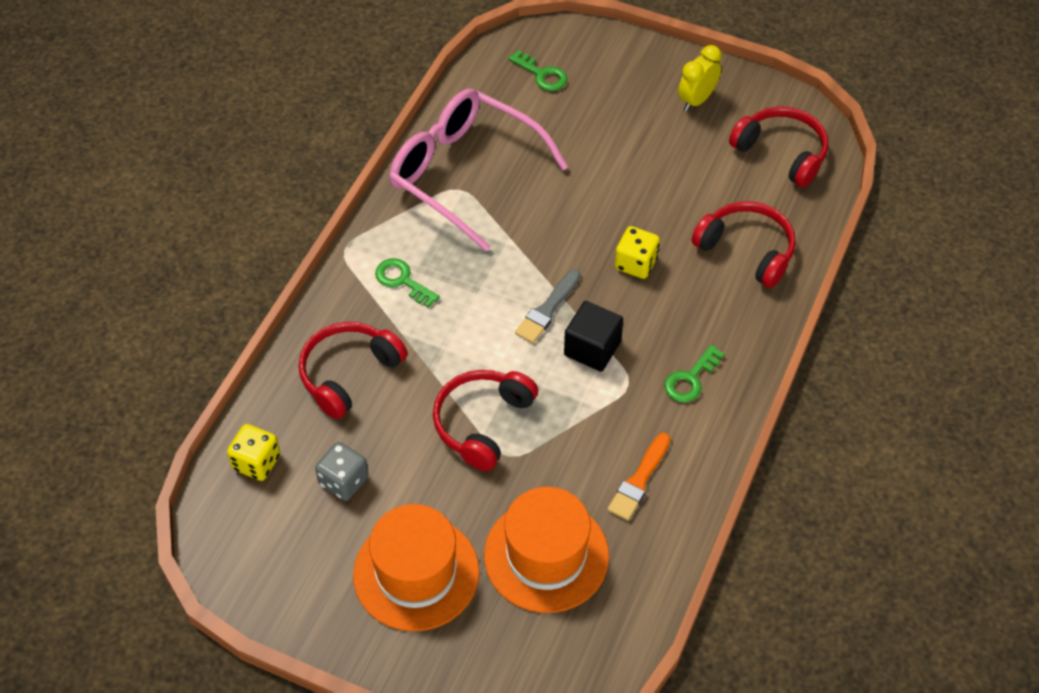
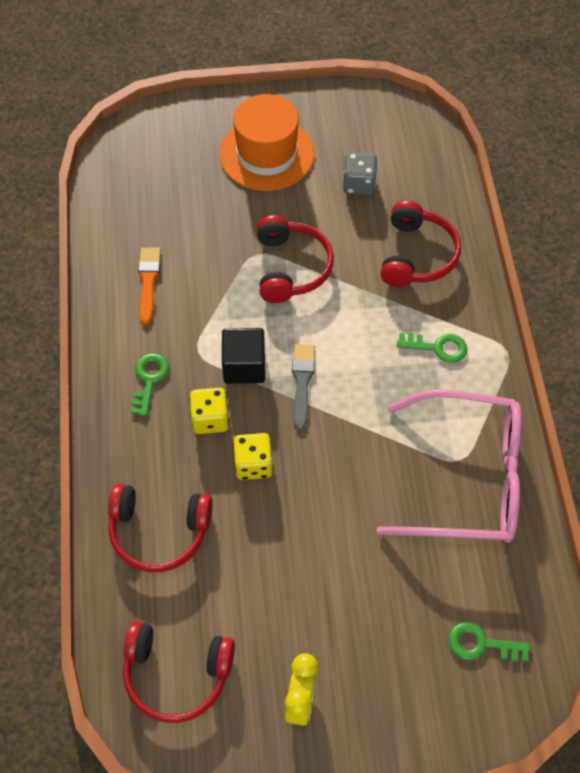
camera: 150 degrees right, 5 degrees up
(256, 462) = (427, 168): yellow dice -> yellow dice (210, 419)
(546, 555) = (186, 203): orange hat -> none

